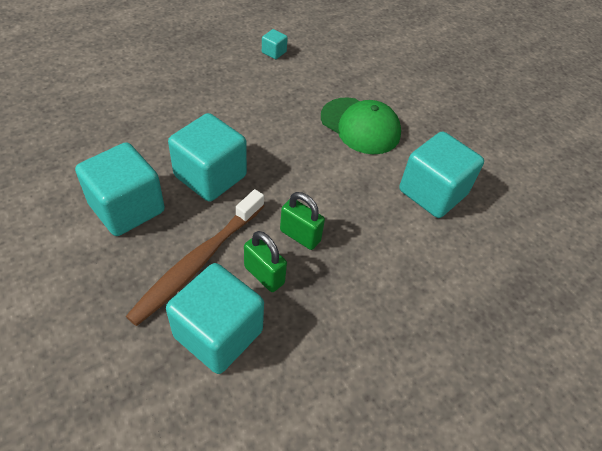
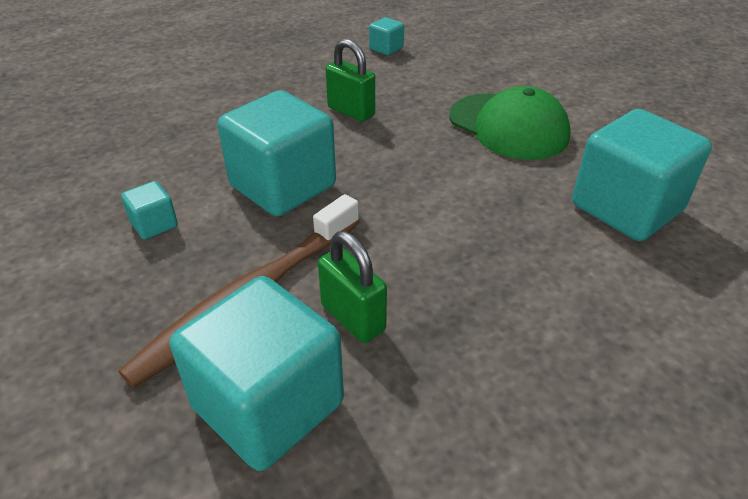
camera: 10 degrees right, 10 degrees down
(127, 208) = (154, 224): turquoise cube -> turquoise cube, size x0.44
(300, 236) = (414, 263): green padlock -> green padlock (351, 111)

